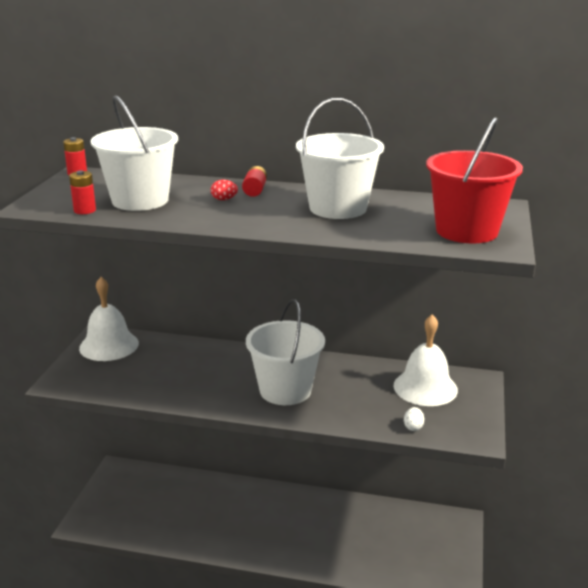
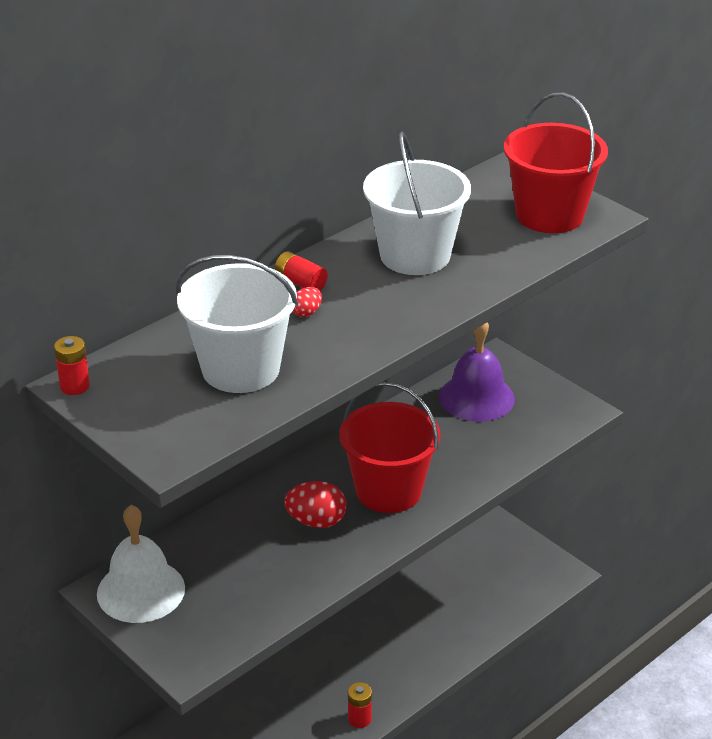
camera: 55 degrees left, 10 degrees up
(85, 210) = (228, 418): red battery -> red battery (359, 719)
(226, 376) = (316, 521): none -> red egg
(285, 390) = (388, 491): white bucket -> red bucket
(413, 427) = (532, 439): white egg -> none
(425, 387) = (476, 397): white bell -> purple bell

